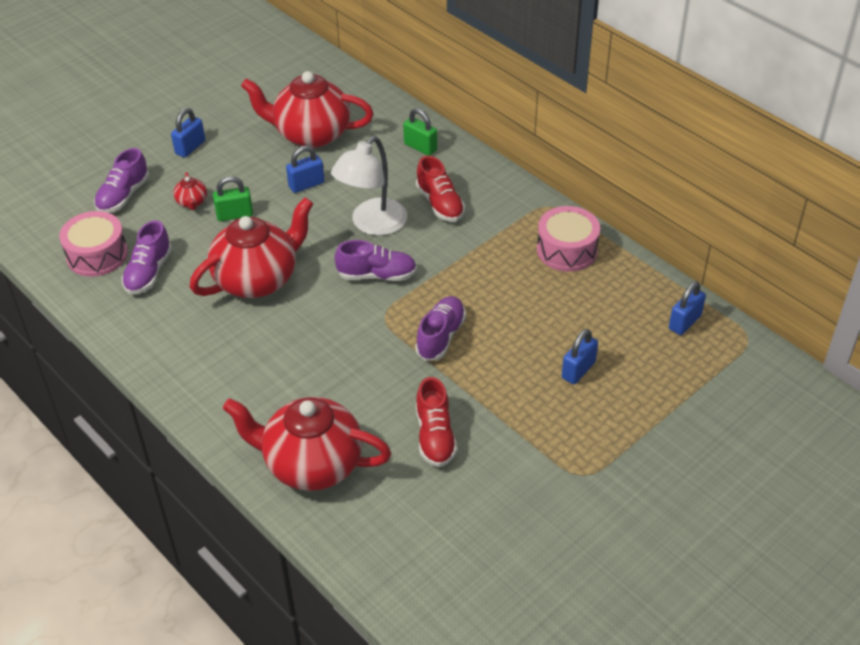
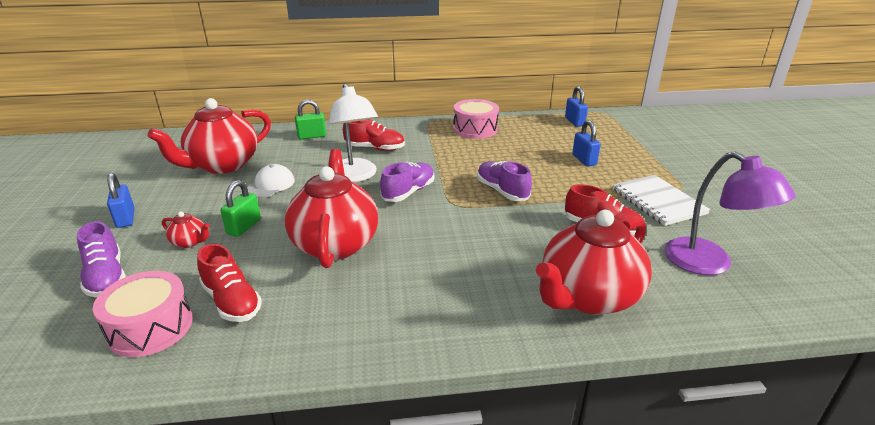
camera: 55 degrees left, 15 degrees down
(149, 272) = (232, 301): purple shoe -> red shoe
(306, 185) = (270, 185): blue padlock -> white cap
(436, 533) = (709, 263): none -> purple lamp
(533, 462) = (658, 201): none -> white notebook

